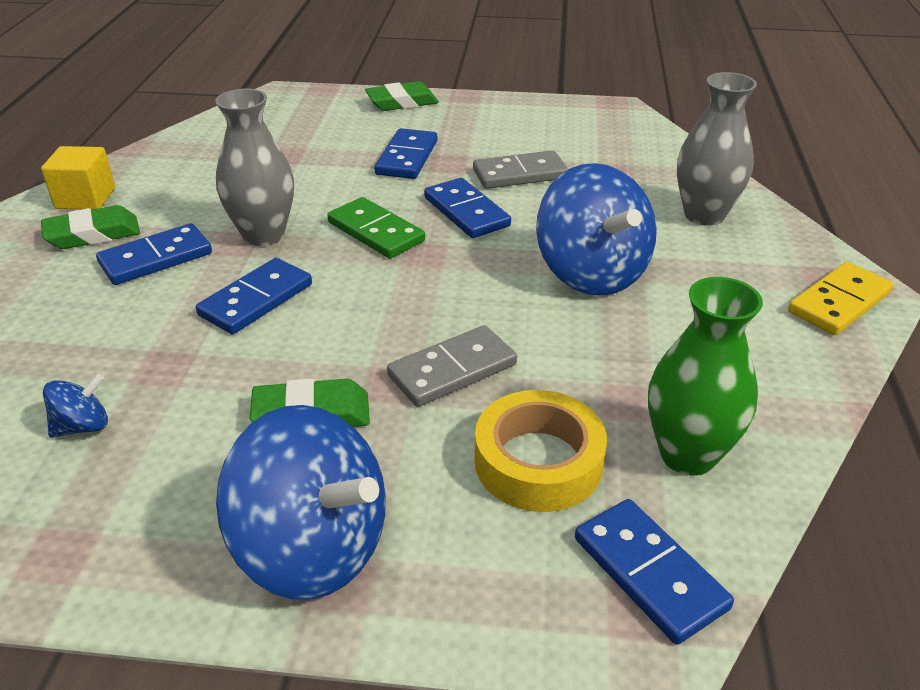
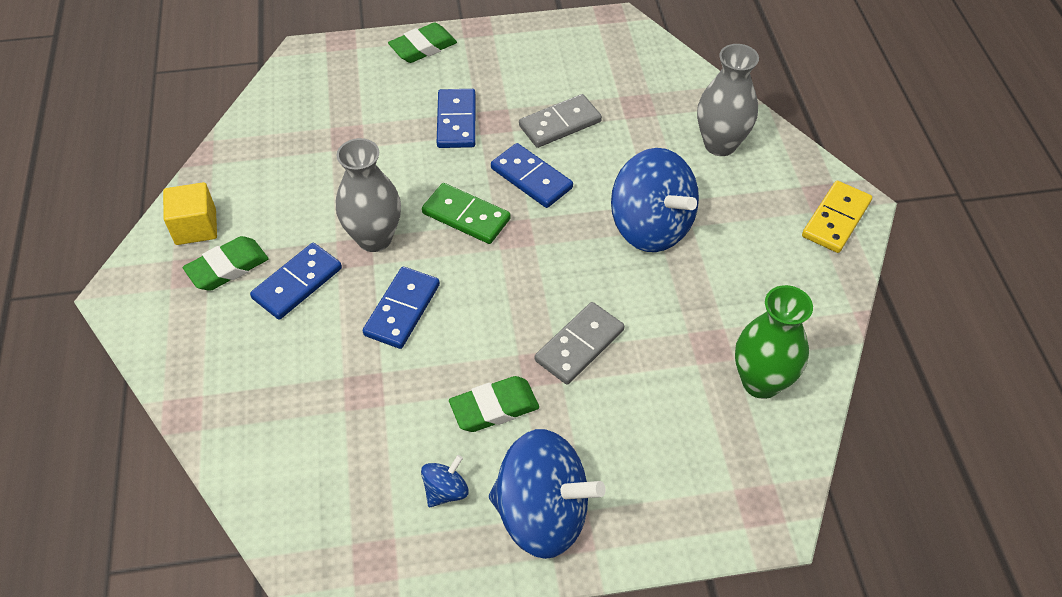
camera: 15 degrees left, 15 degrees up
(83, 426) = (332, 457): blue spinning top -> blue spinning top (446, 491)
(538, 462) = (665, 411): yellow tape -> none
(649, 573) = (758, 478): blue domino -> none

